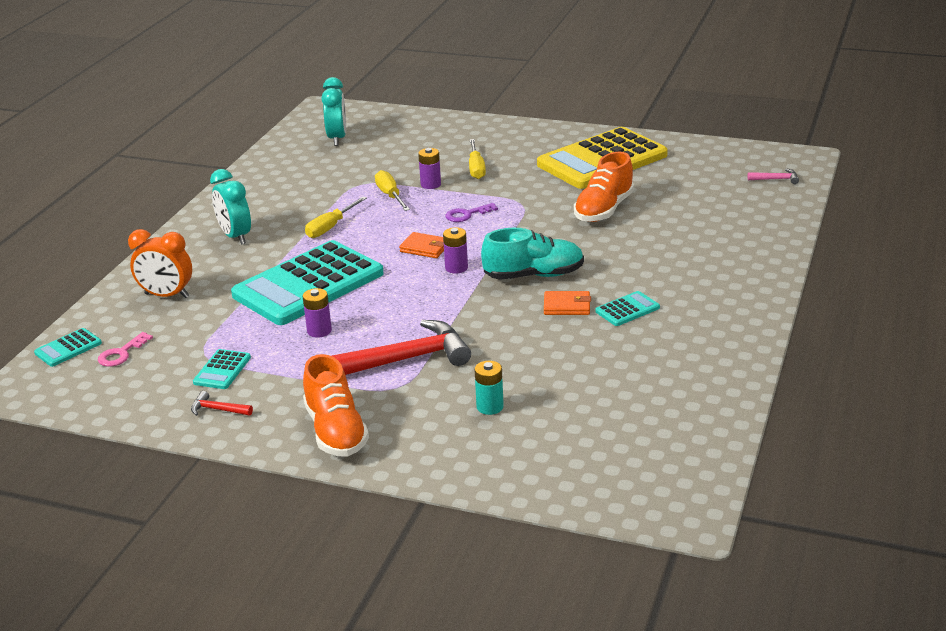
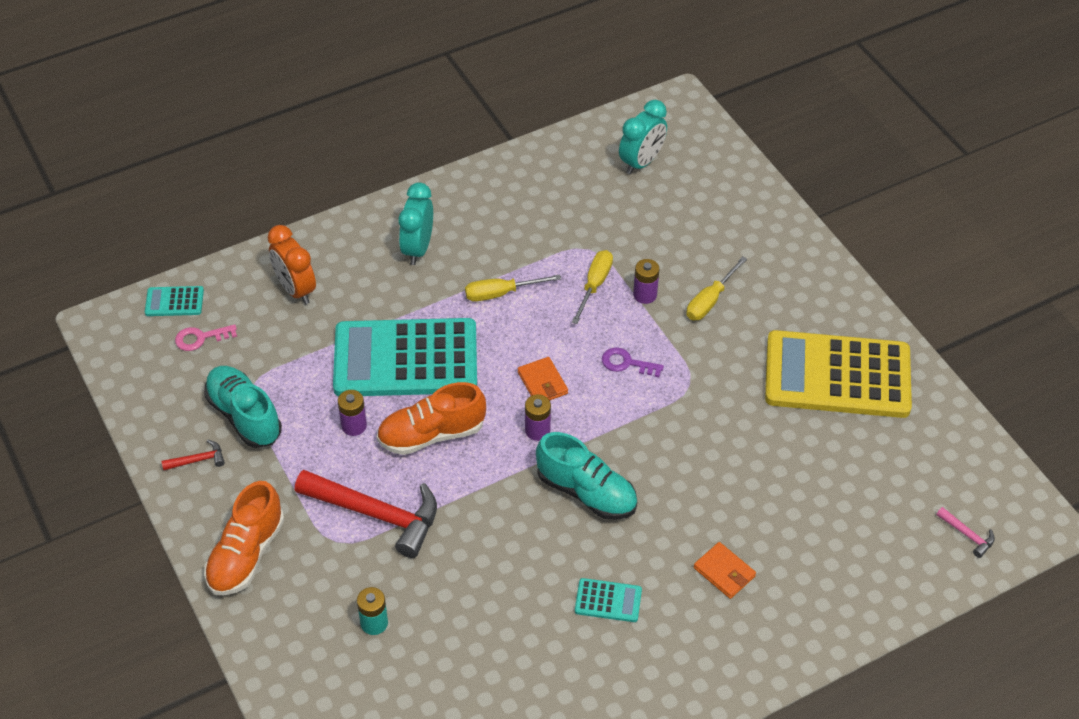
camera: 40 degrees right, 20 degrees up
(217, 409) = (198, 460): red hammer -> red hammer turned 105 degrees clockwise
(222, 370) = (244, 416): turquoise calculator -> turquoise shoe
(567, 306) = (566, 554): orange wallet -> orange wallet (724, 572)
(604, 210) = (750, 450): orange shoe -> orange shoe (431, 434)

